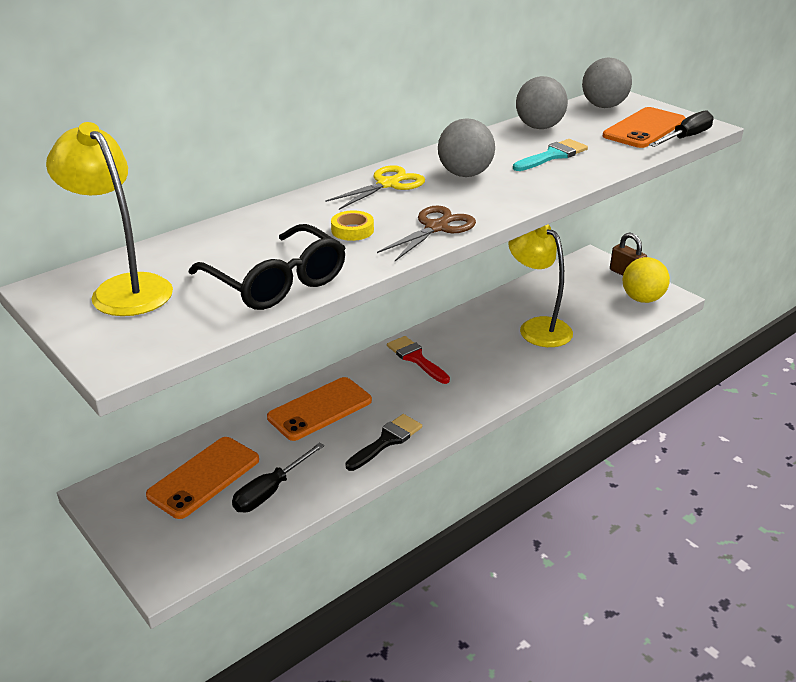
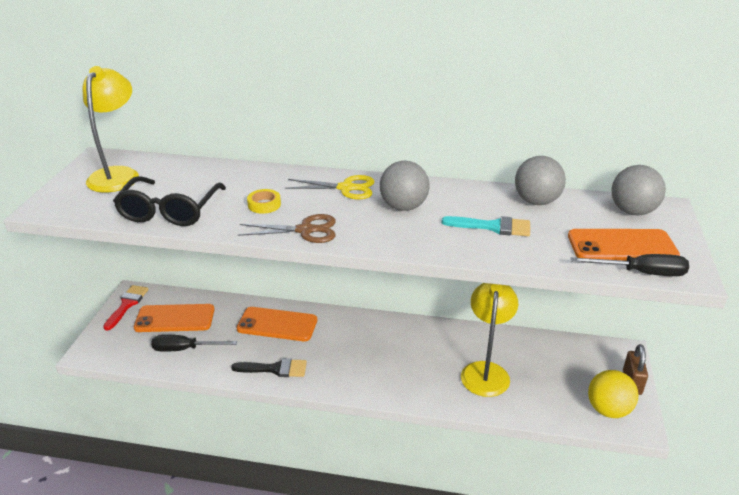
camera: 50 degrees right, 0 degrees up
(416, 358) = (374, 334): red brush -> red brush (127, 305)

